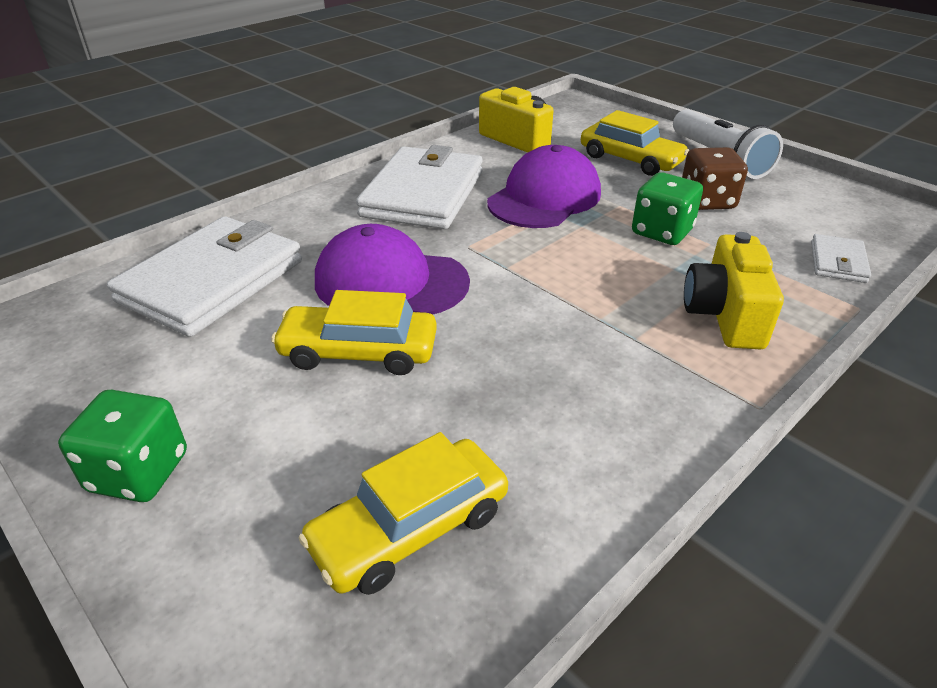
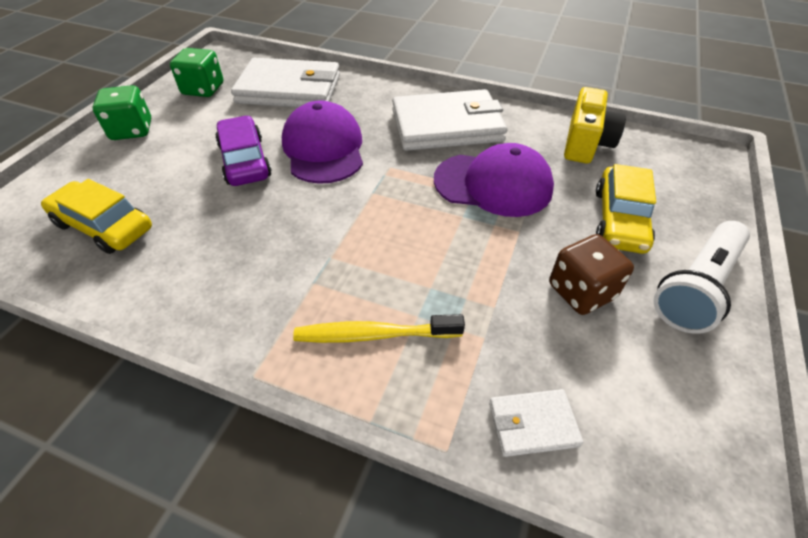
camera: 65 degrees right, 10 degrees up
(359, 351) = (245, 161): yellow car -> purple car
(662, 232) = (490, 268): green dice -> green dice (203, 89)
(724, 315) = (374, 335): yellow camera -> yellow toothbrush

